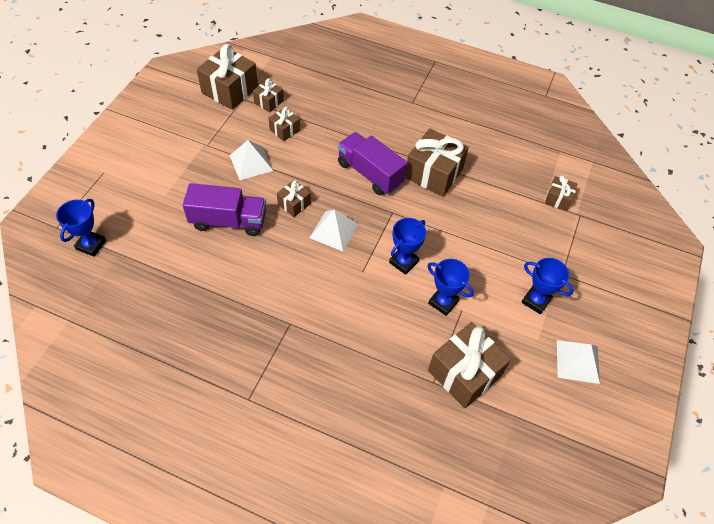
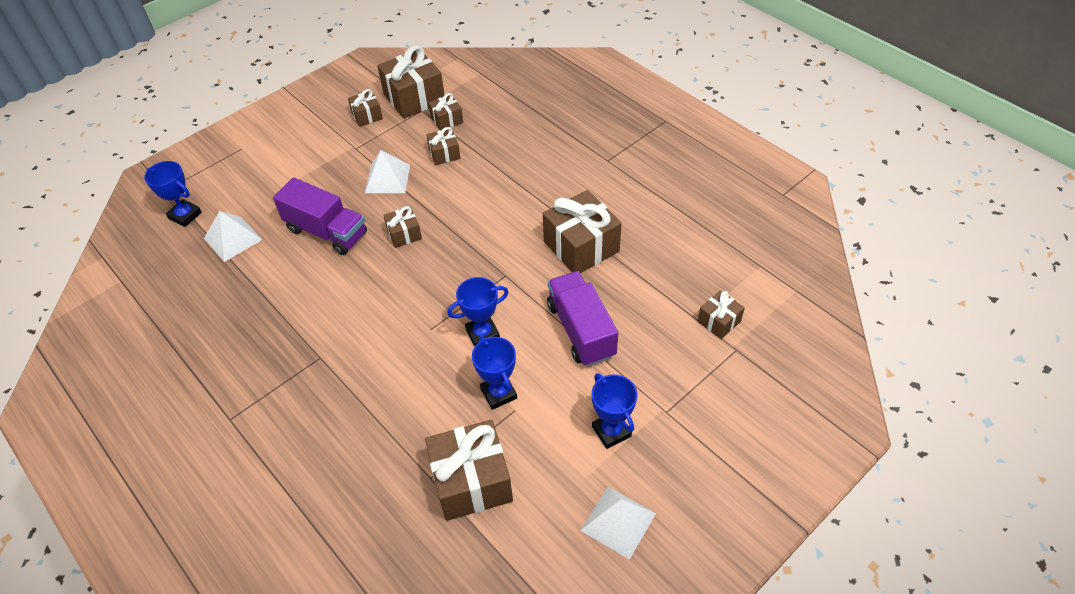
camera: 30 degrees right, 5 degrees down
(91, 245) = (185, 215): blue trophy -> blue trophy turned 75 degrees clockwise
(199, 115) = (367, 116): none -> brown gift
(334, 231) = (428, 275): white pyramid -> white pyramid (233, 239)
(370, 173) = (507, 225): purple truck -> purple truck (581, 330)

